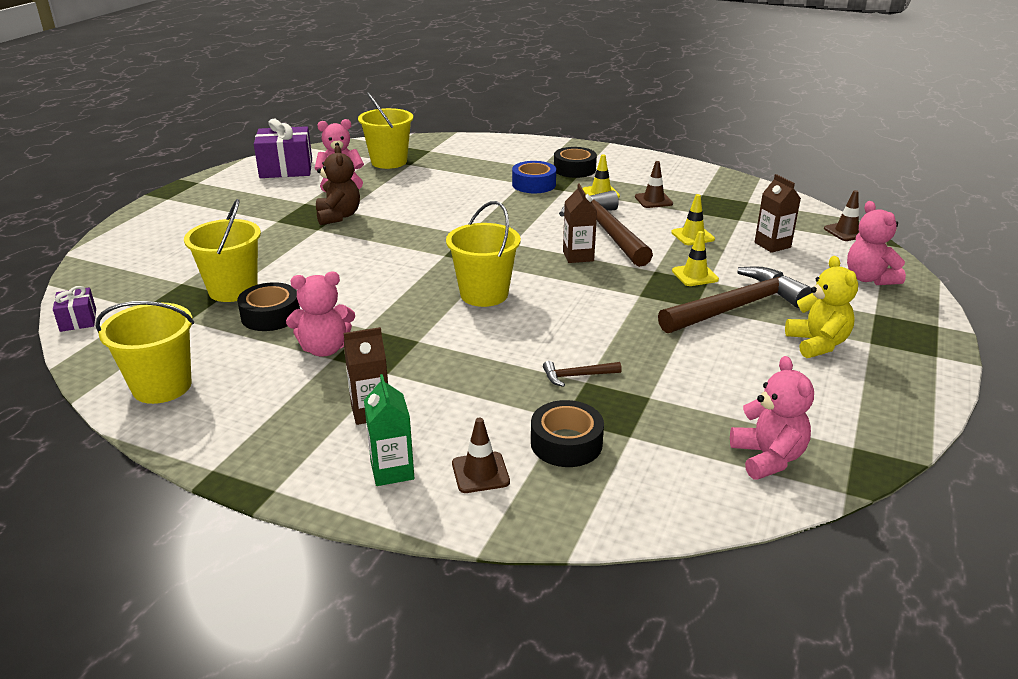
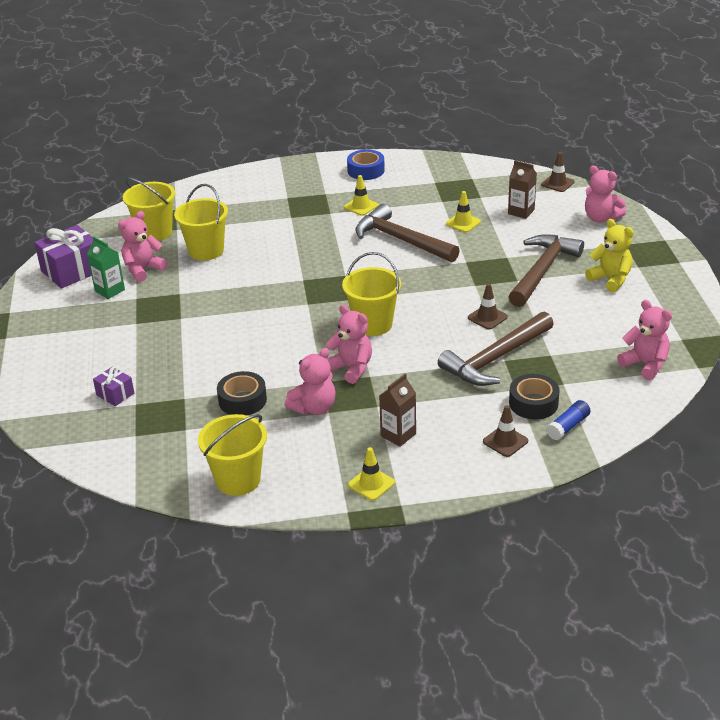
camera: 30 degrees left, 5 degrees up
(78, 320) = (98, 464): purple gift -> purple gift (115, 394)
(233, 290) = (185, 393): yellow bucket -> yellow bucket (206, 251)
(338, 216) = (182, 300): brown teddy bear -> none
(392, 470) = (455, 463): green carton -> green carton (110, 290)
(409, 326) = (351, 368): none -> pink teddy bear
(534, 184) = (301, 215): blue tape -> blue tape (366, 170)
(574, 169) = (317, 189): black tape -> none
(577, 376) = (495, 358): brown hammer -> brown hammer, size x2.36
(578, 256) = (403, 269): brown carton -> none
(579, 490) = (568, 426): none -> blue glue stick
(653, 200) = (406, 200): brown traffic cone -> brown traffic cone (487, 317)
(695, 275) = (495, 255): yellow traffic cone -> yellow traffic cone (371, 484)

